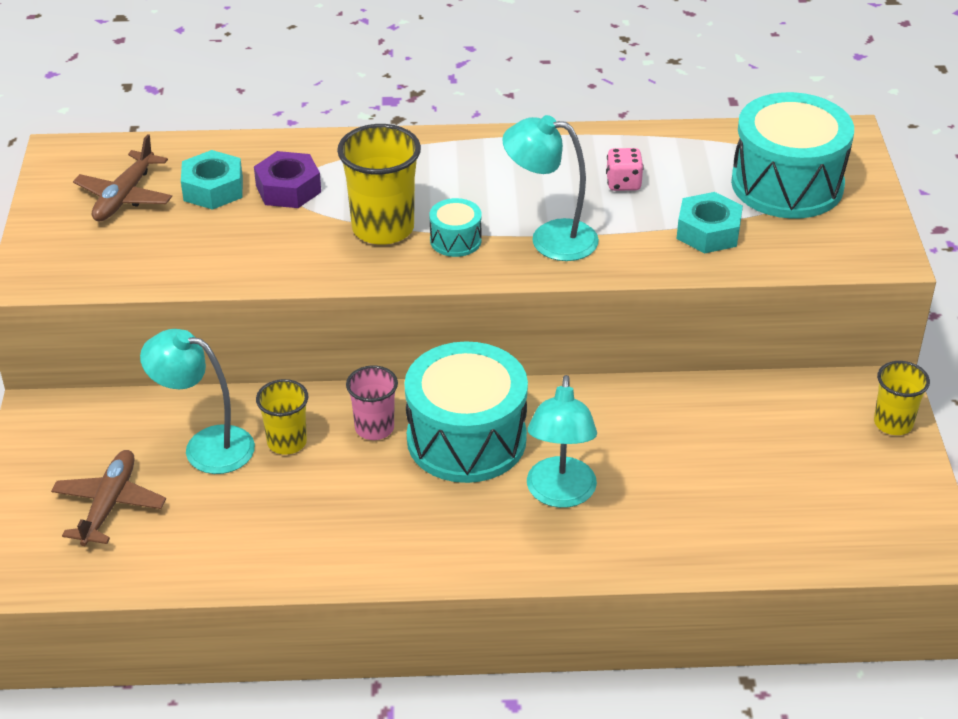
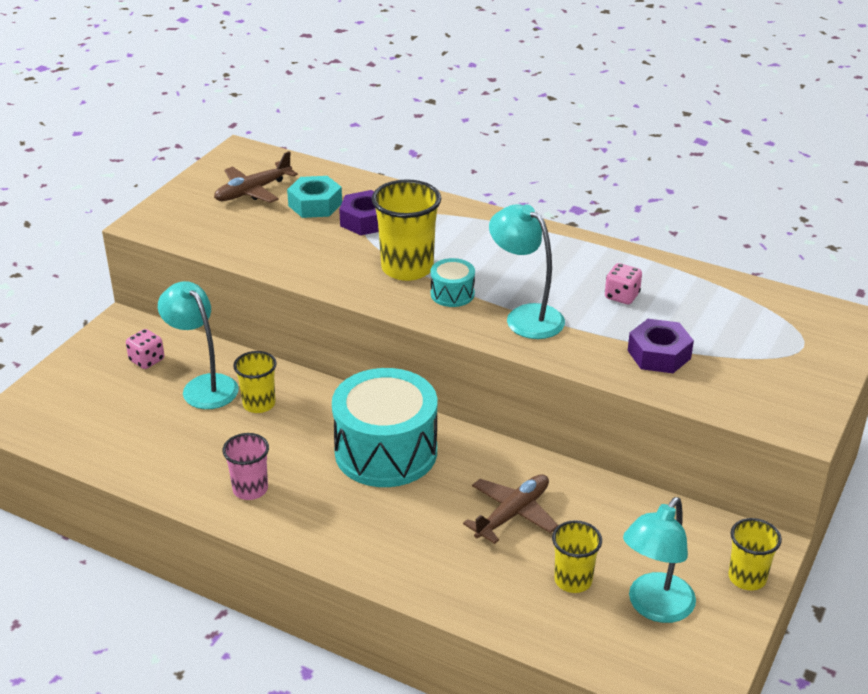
camera: 30 degrees right, 5 degrees down
(109, 505) = (109, 399): brown plane -> brown plane (512, 514)
(112, 443) = (147, 360): none -> pink dice
(374, 428) = (327, 418): pink cup -> pink cup (250, 489)
(560, 494) = (420, 519): turquoise lamp -> turquoise lamp (654, 607)
(708, 232) = (659, 354): turquoise nut -> purple nut
(749, 492) = (573, 580): none -> yellow cup
(787, 184) = (762, 341): turquoise drum -> none

